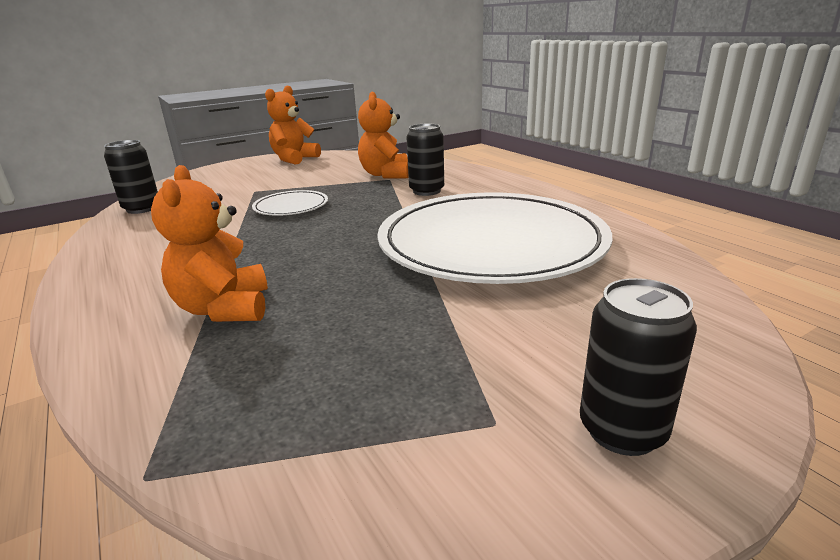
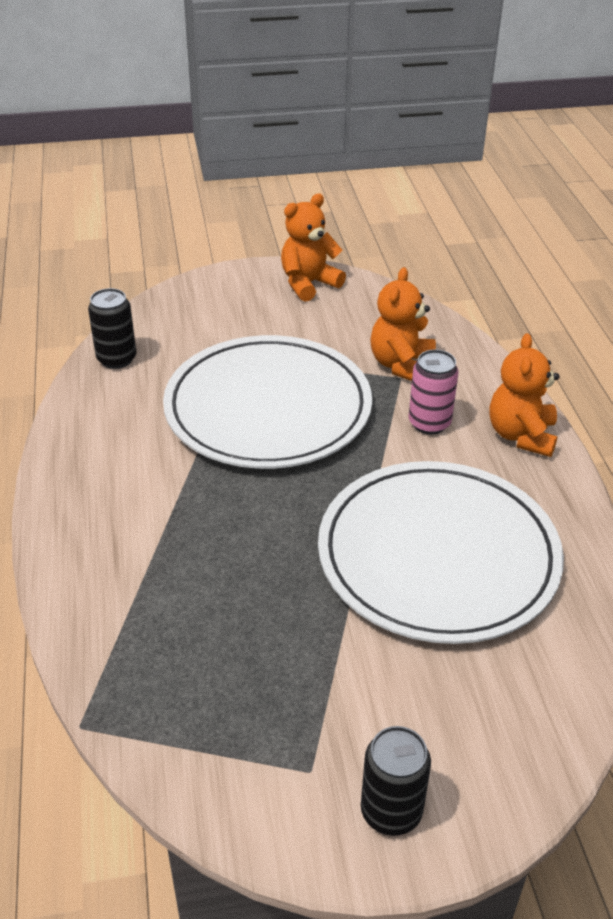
camera: 20 degrees right, 15 degrees up
(224, 309) = (162, 569): orange teddy bear -> orange teddy bear (521, 435)
(291, 207) = (268, 408): white plate -> white plate, size x2.42
(426, 191) = (429, 423): black can -> pink can

